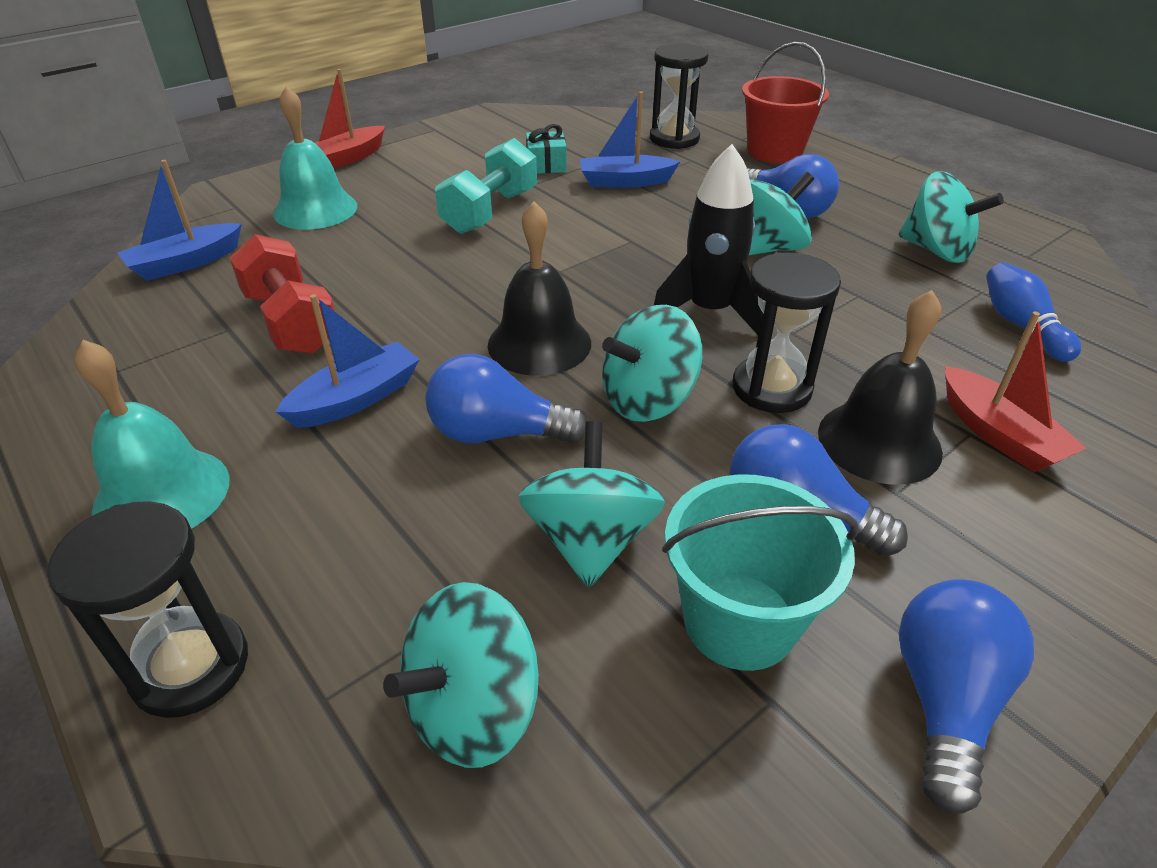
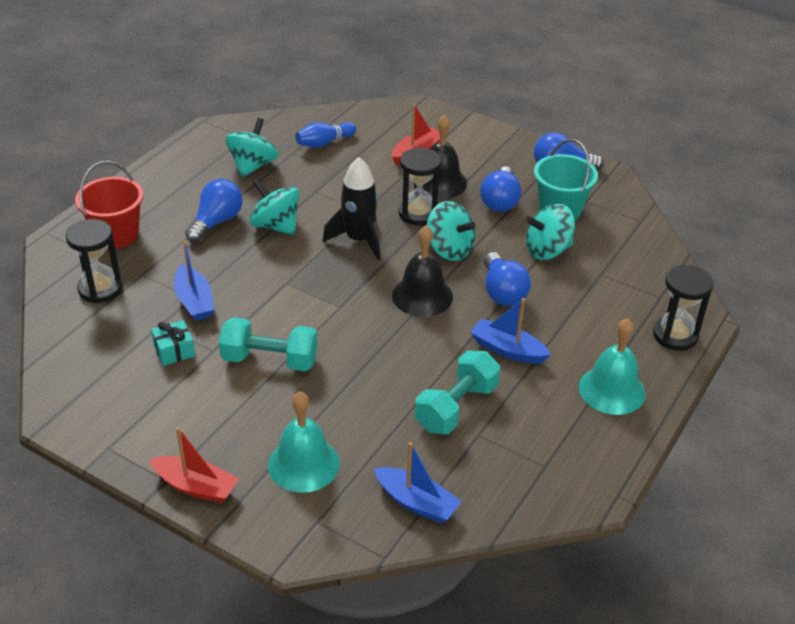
camera: 110 degrees left, 0 degrees up
(292, 322) = (456, 407): red dumbbell -> turquoise dumbbell
(473, 708) = (636, 261): turquoise spinning top -> none

